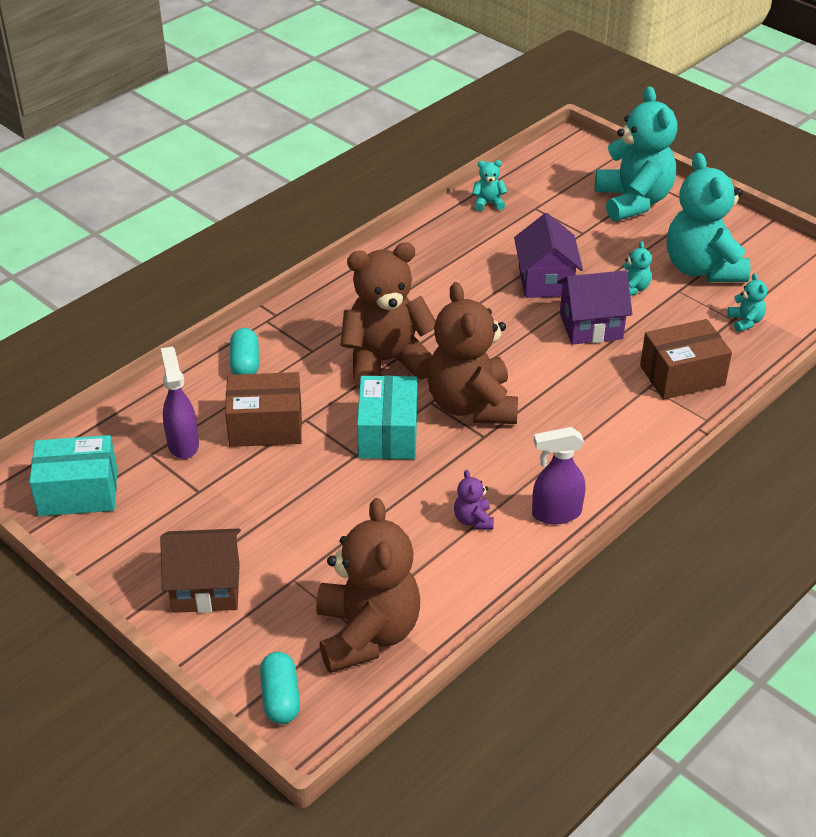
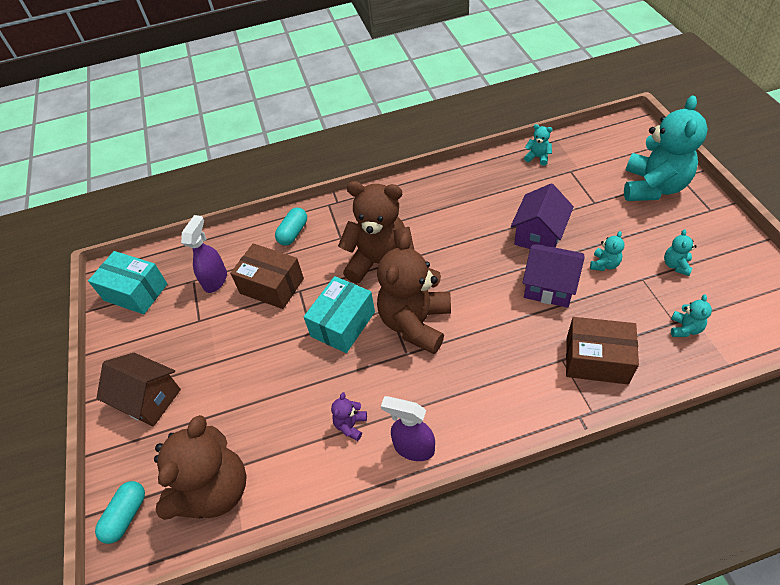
camera: 35 degrees right, 10 degrees up
(702, 268) = (676, 265): turquoise teddy bear -> turquoise teddy bear, size x0.41

